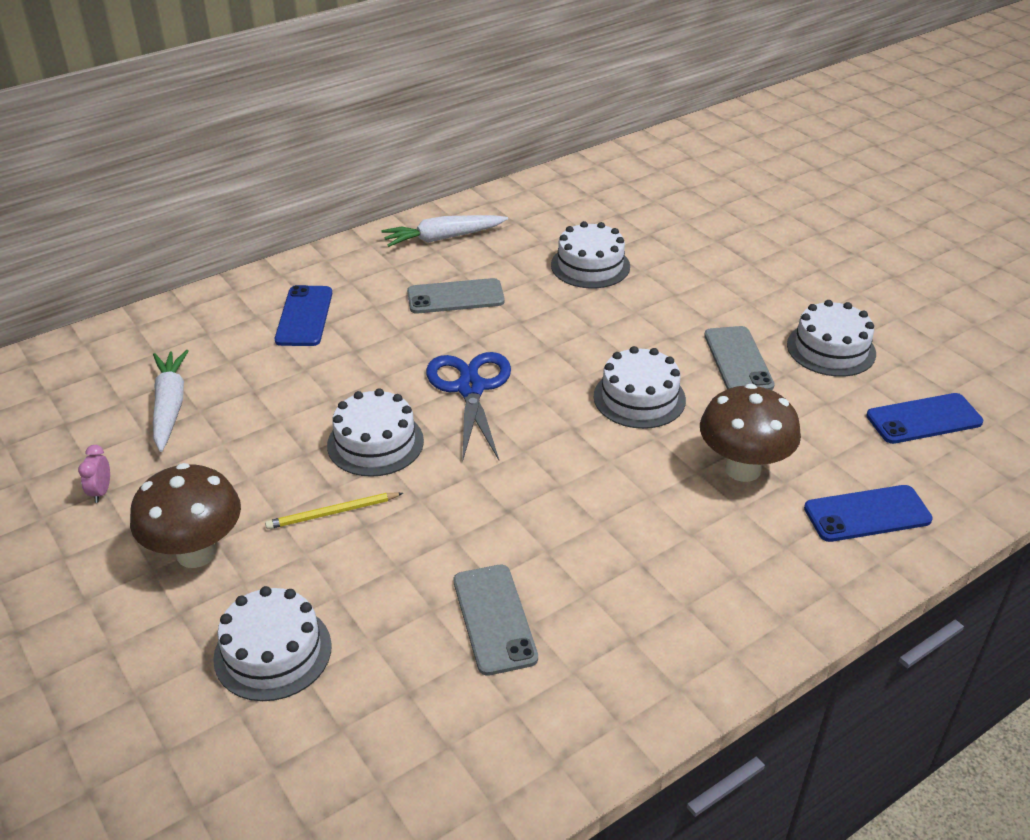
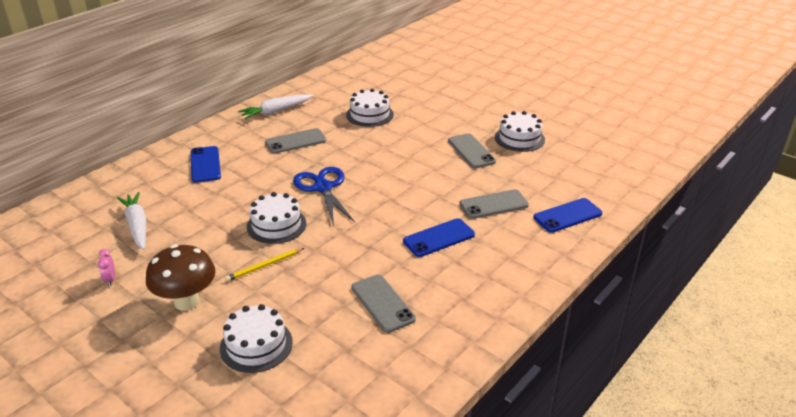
camera: 15 degrees left, 5 degrees down
(639, 398) = (423, 178): white cake -> none
(742, 469) = (493, 204): brown mushroom -> grey phone
(923, 419) = (580, 165): blue phone -> blue phone (439, 238)

